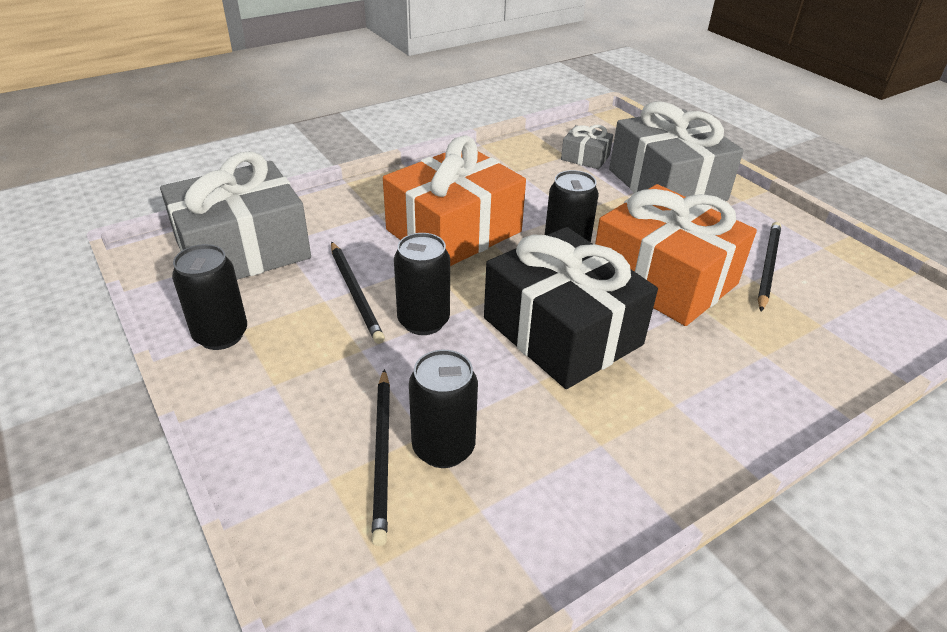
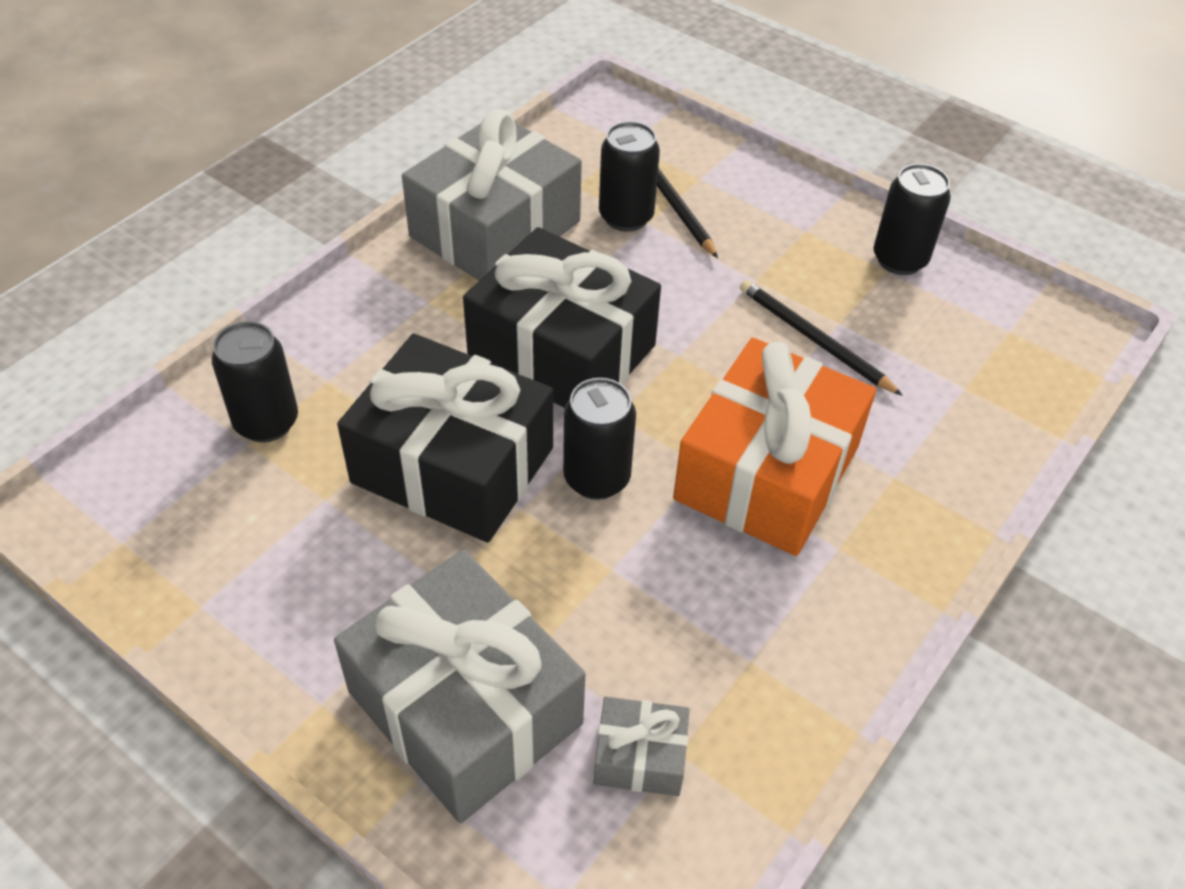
camera: 160 degrees right, 10 degrees up
(243, 249) = (995, 363): grey gift -> grey gift (495, 229)
(423, 321) = (716, 325): black can -> black can (266, 422)
(663, 278) = (453, 465): orange gift -> black gift
(768, 266) = (301, 532): black pencil -> none

